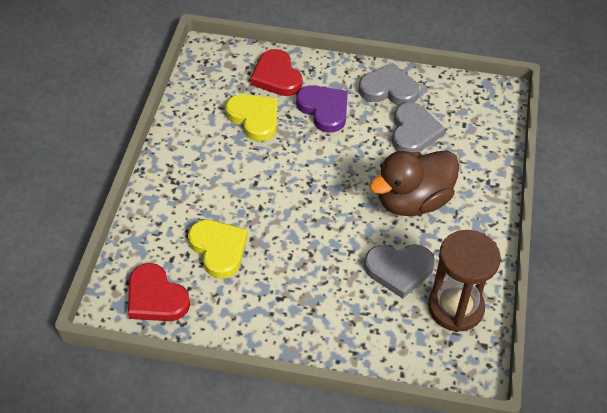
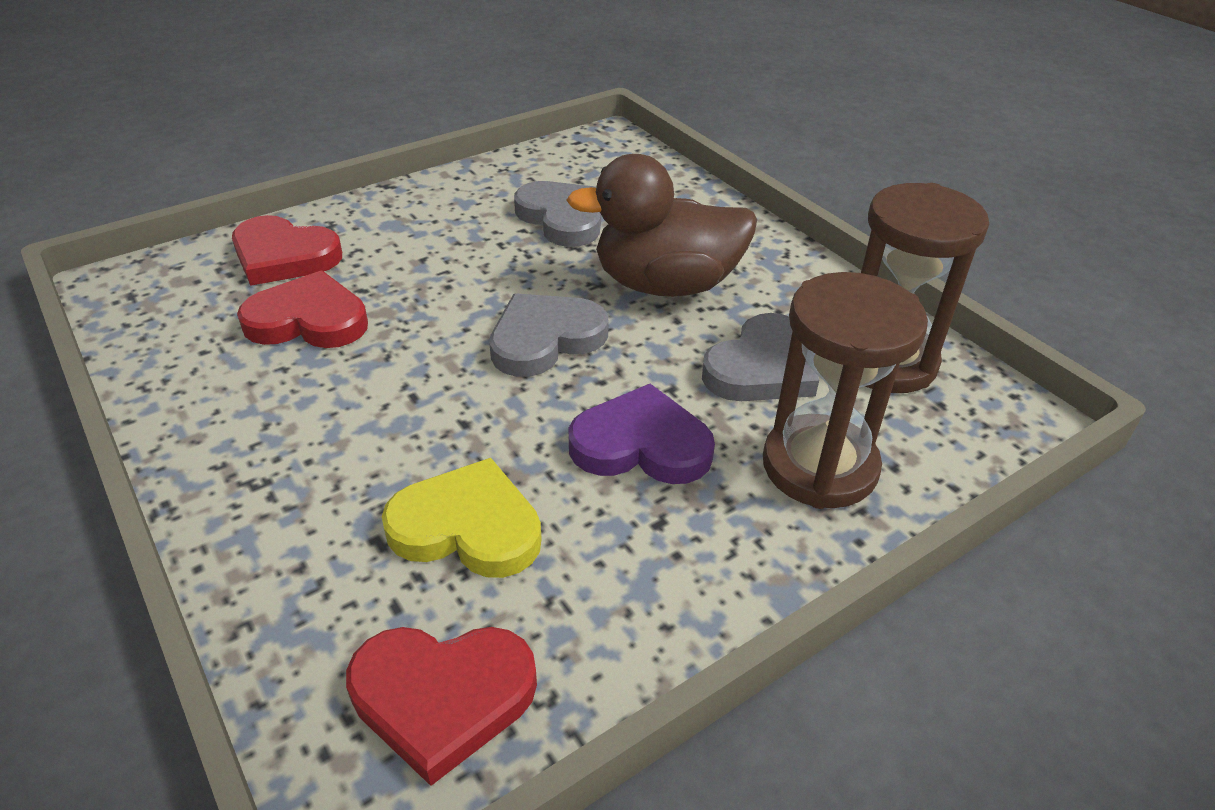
camera: 45 degrees left, 10 degrees down
(254, 118) = (308, 320): yellow heart -> red heart
(324, 109) = (408, 256): purple heart -> purple heart (641, 444)
(362, 325) = (819, 466): none -> brown hourglass
(389, 89) = (470, 194): grey heart -> grey heart (545, 339)
(413, 201) = (666, 285): brown duck -> brown duck turned 75 degrees clockwise

